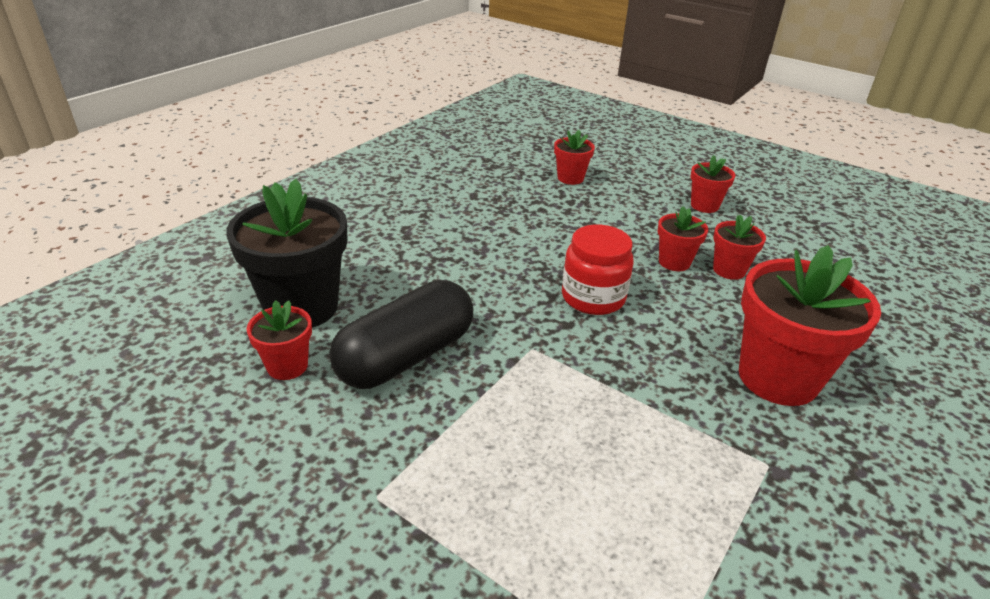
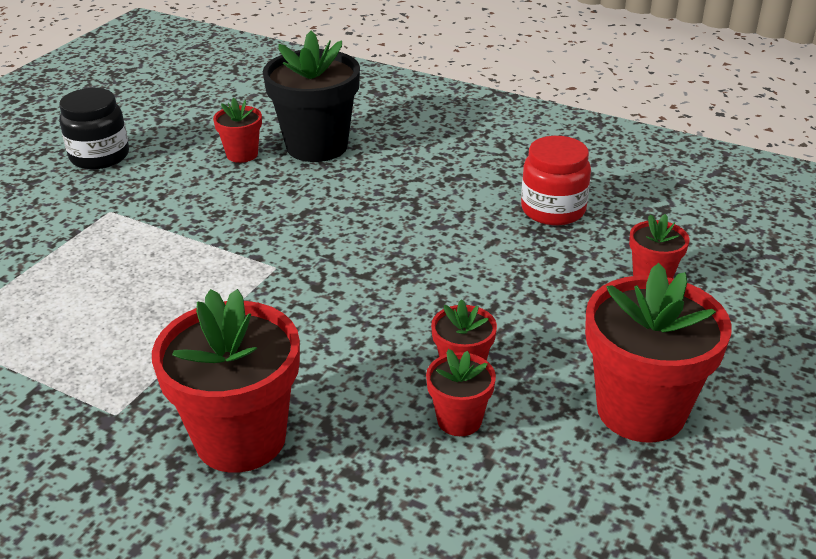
camera: 85 degrees right, 0 degrees up
(205, 521) = (99, 156): none -> black jar
(406, 356) = (257, 202): black capsule -> none
(593, 297) = (367, 302): red jar -> red jar (553, 210)
(704, 206) = (641, 410): red flower pot -> red flower pot, size x1.99

